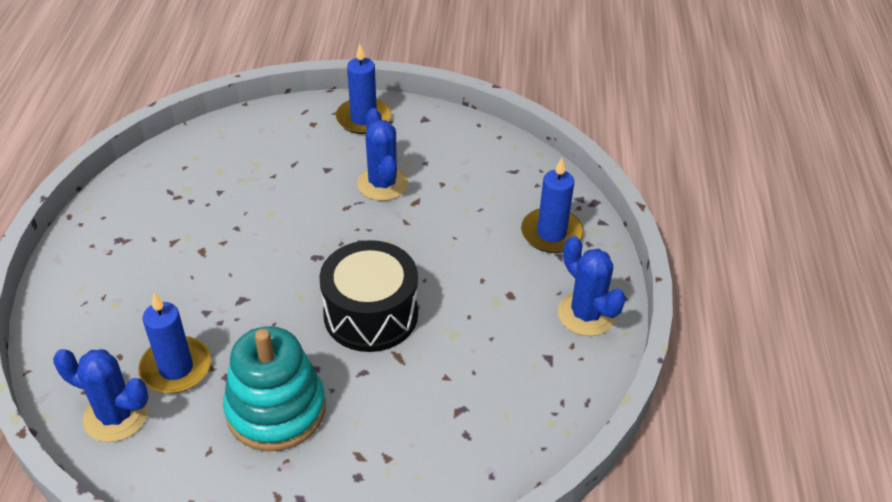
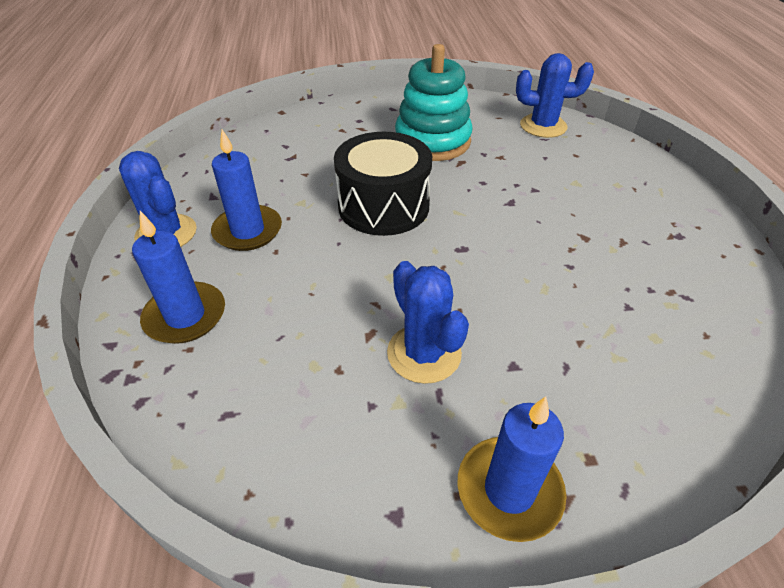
camera: 170 degrees right, 0 degrees up
(176, 368) = (525, 153): blue candle -> blue candle (248, 231)

